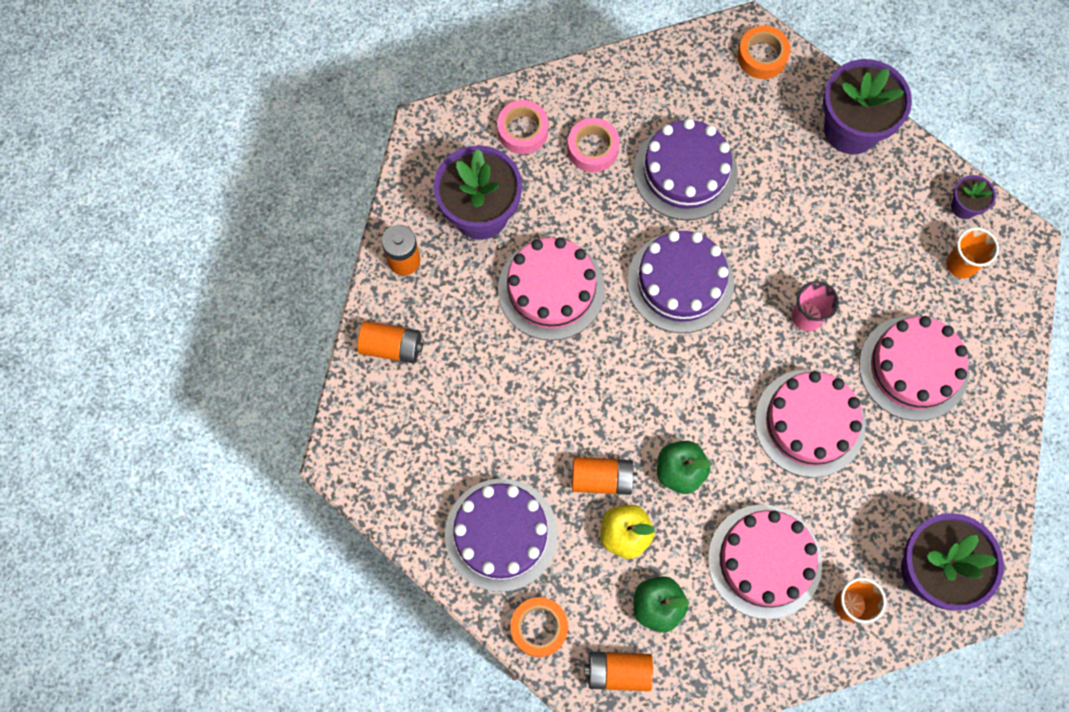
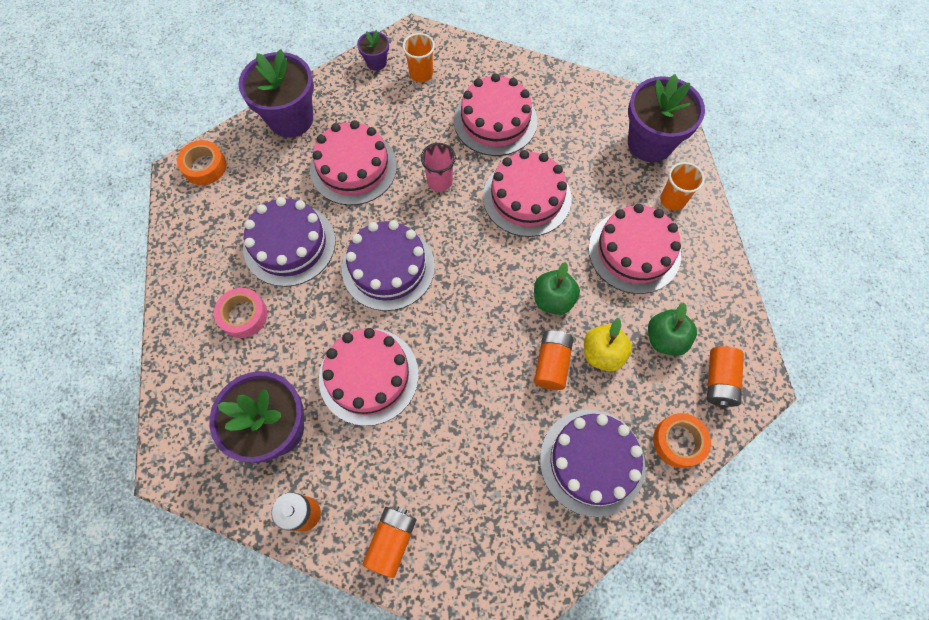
camera: 80 degrees left, 5 degrees down
(522, 131) = (205, 374): pink tape -> none
(801, 215) = (353, 167): none -> pink cake

